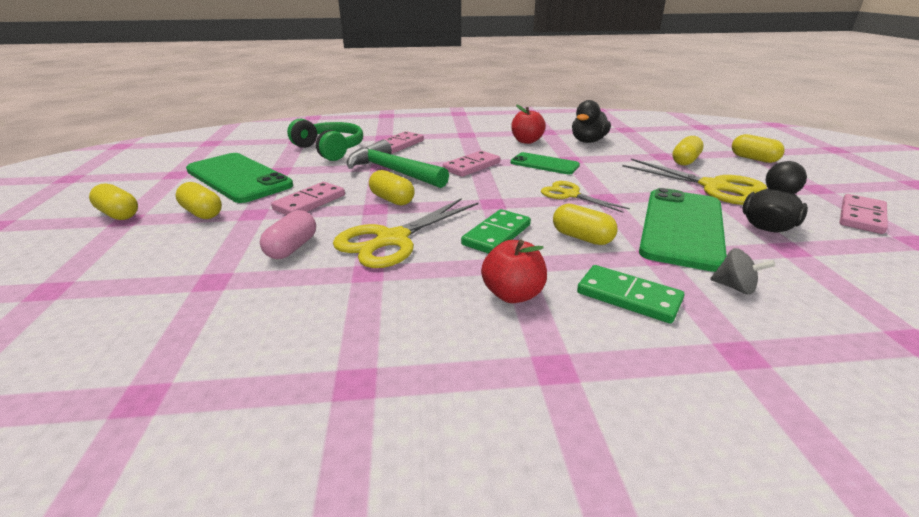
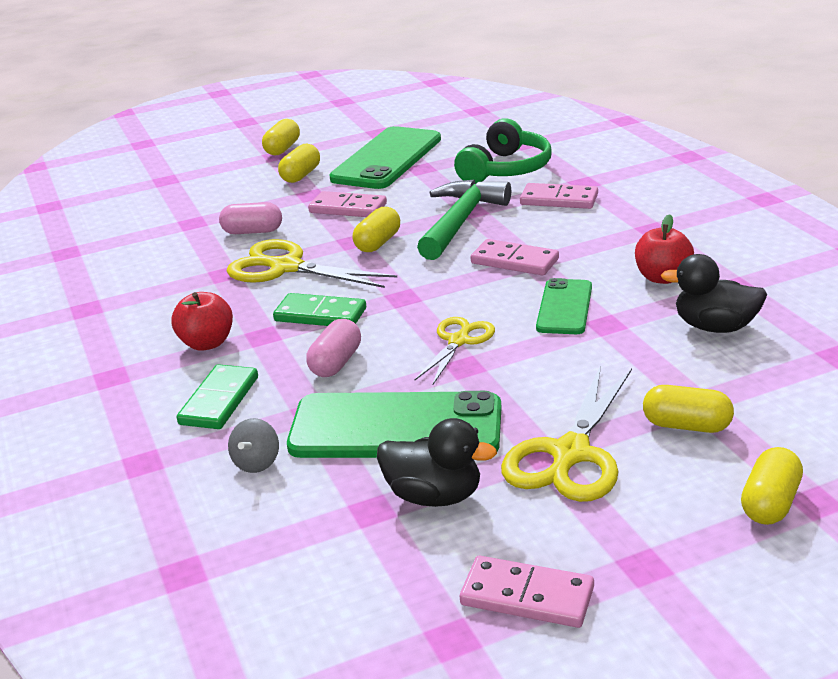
camera: 75 degrees right, 0 degrees up
(582, 237) = (336, 363): yellow capsule -> pink capsule

